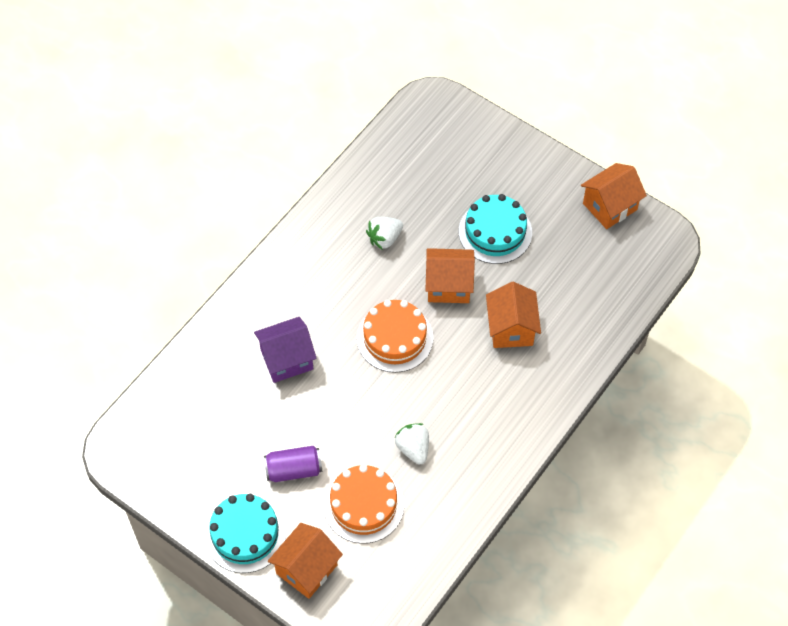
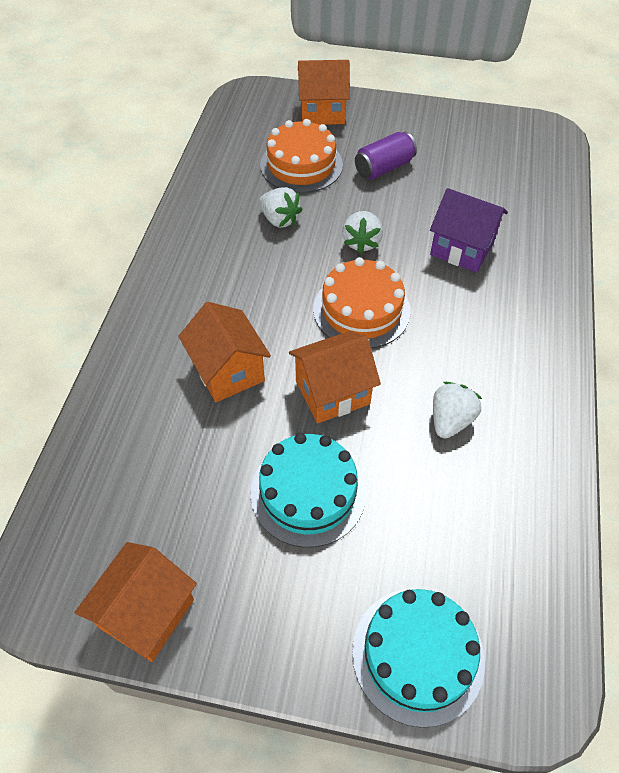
camera: 155 degrees right, 5 degrees down
(245, 534) = (391, 116): turquoise cake -> turquoise cake (417, 655)
(287, 359) = (462, 248): purple house -> purple house turned 75 degrees clockwise
(306, 569) = (322, 112): orange house -> orange house turned 75 degrees clockwise
(360, 397) = (361, 242): none -> white strawberry

